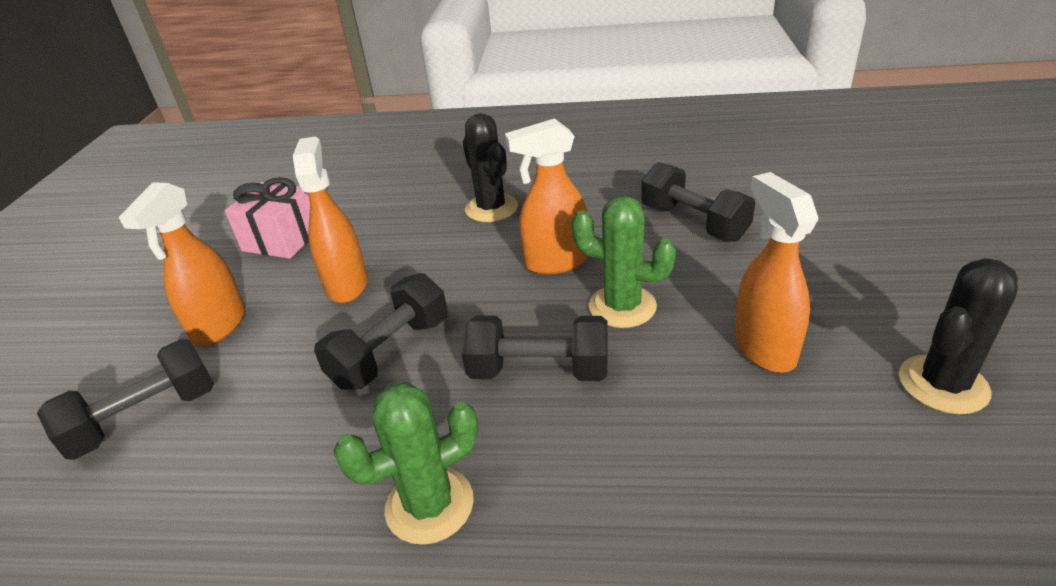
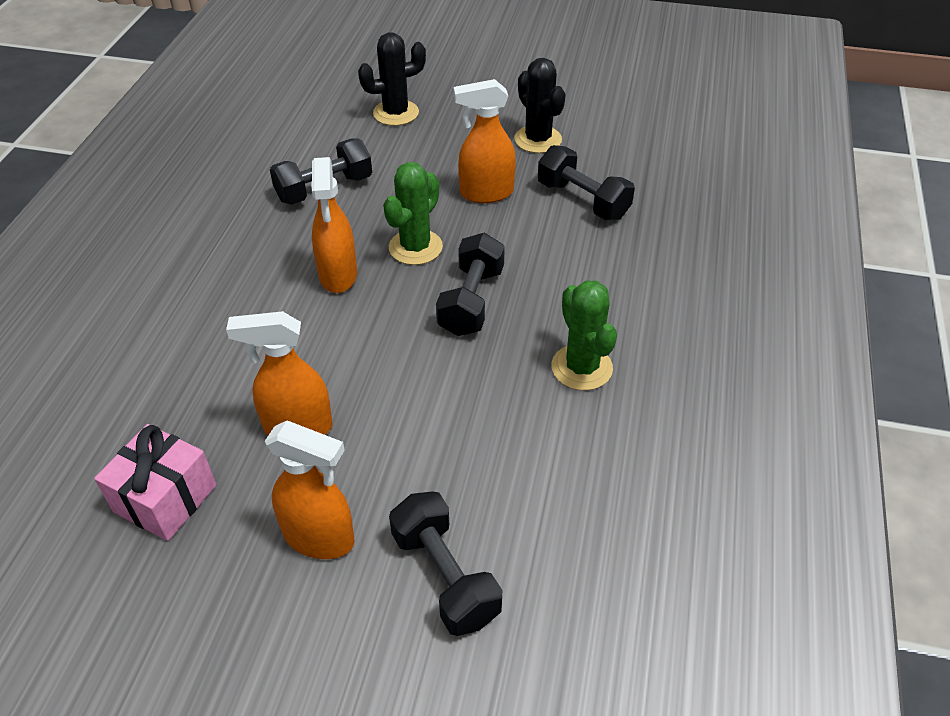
camera: 85 degrees left, 10 degrees up
(390, 352) = (417, 390): black dumbbell -> black dumbbell (582, 200)
(491, 208) = (217, 309): black cactus -> black cactus (396, 113)

